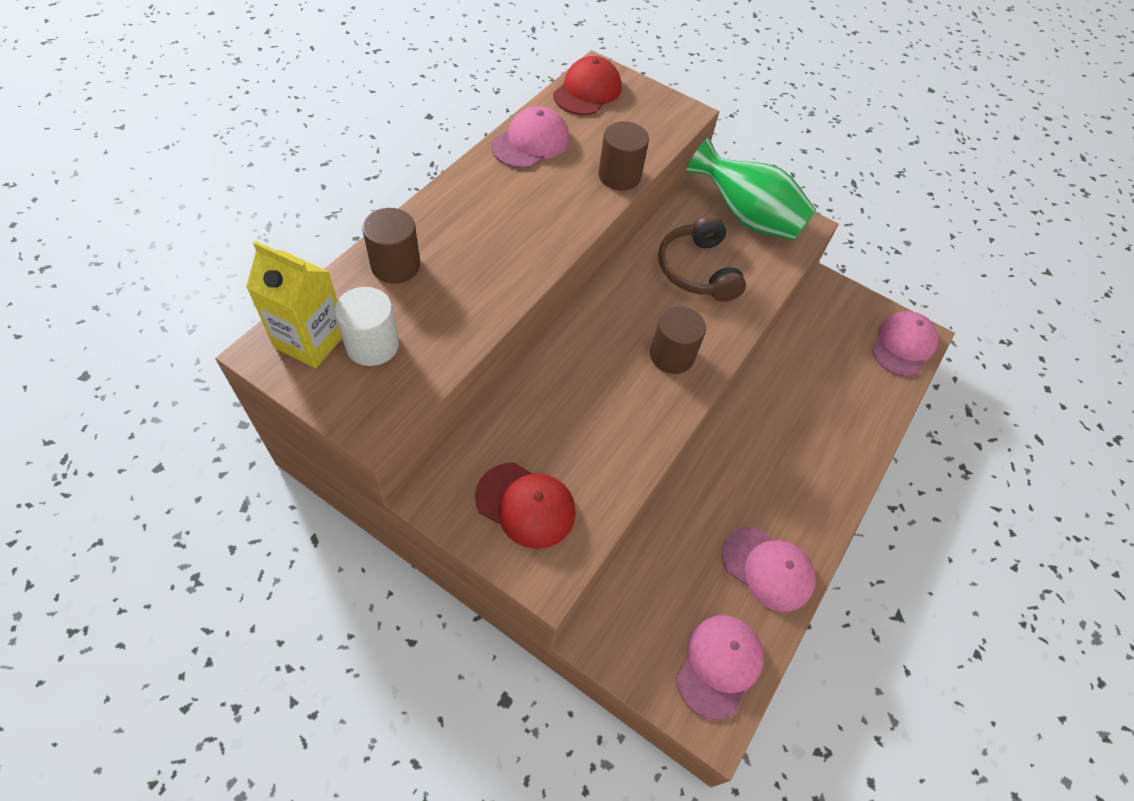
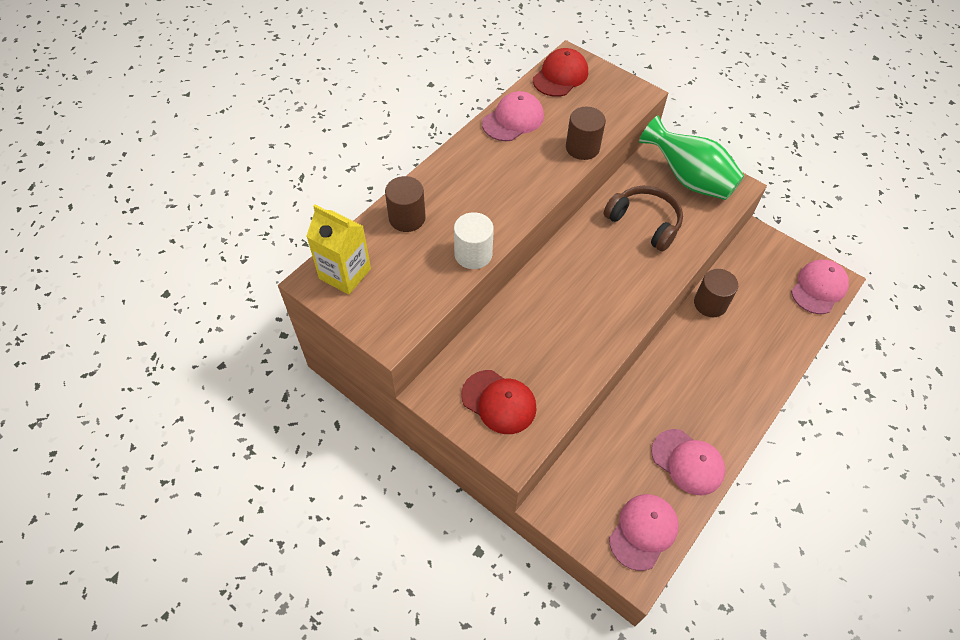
camera: 10 degrees right, 0 degrees up
(372, 345) = (389, 278): white cylinder -> white cylinder (473, 254)
(672, 355) = (618, 291): brown cylinder -> brown cylinder (710, 303)
(698, 270) = (644, 223): brown headphones -> brown headphones turned 135 degrees clockwise

